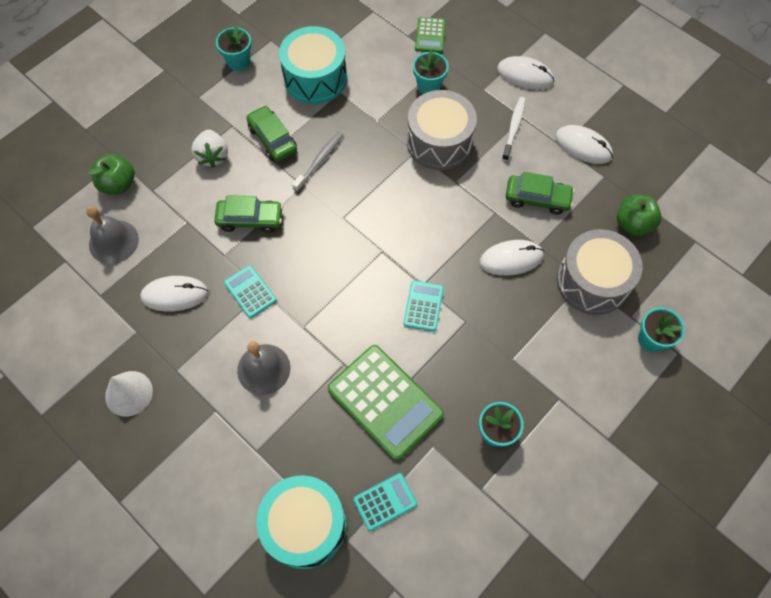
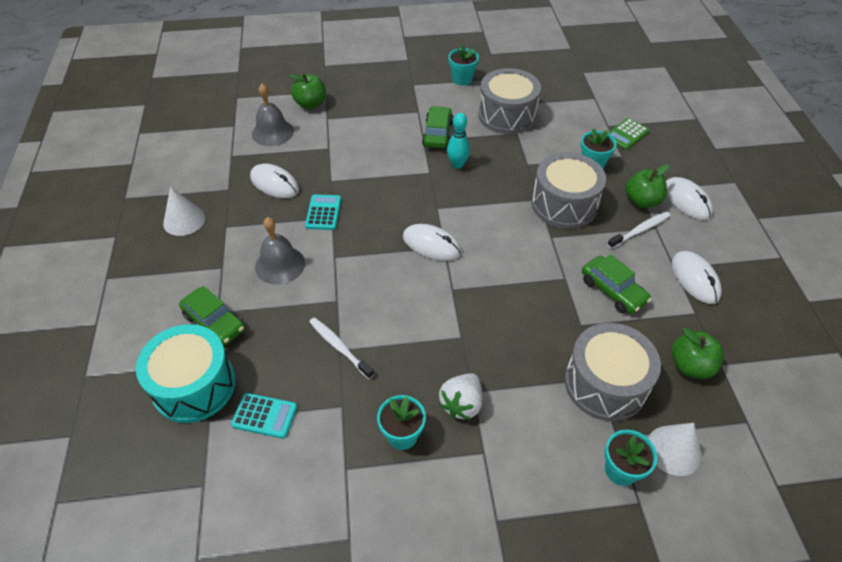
camera: 40 degrees right, 15 degrees down
(213, 156) = (386, 121): white strawberry -> white strawberry (461, 404)
(250, 219) = (371, 171): green car -> green car (214, 322)
(315, 78) = (507, 115): turquoise drum -> grey drum
(319, 161) = (457, 164): grey toothbrush -> turquoise bowling pin
(385, 402) = (339, 347): green calculator -> white toothbrush
(423, 306) = (437, 303): turquoise calculator -> none
(493, 98) = (641, 201): none -> green apple
(511, 259) = (545, 319): white mouse -> white mouse (431, 245)
(670, 298) = (674, 450): none -> white cone

